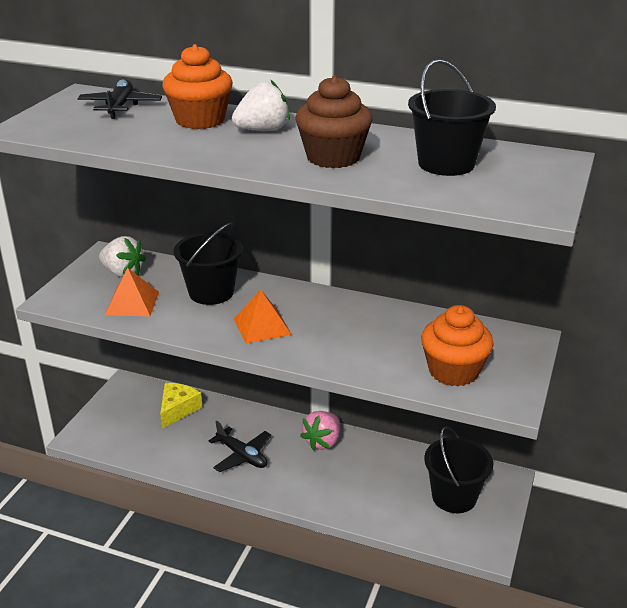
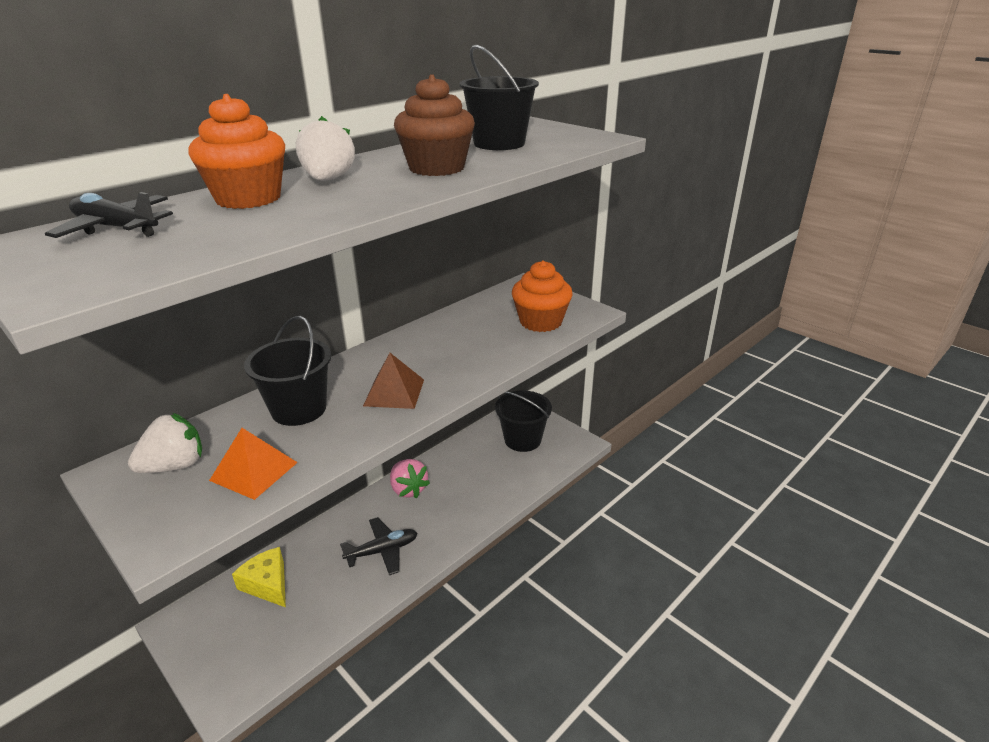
camera: 65 degrees left, 0 degrees up
(262, 326) = (394, 392): orange pyramid -> brown pyramid

